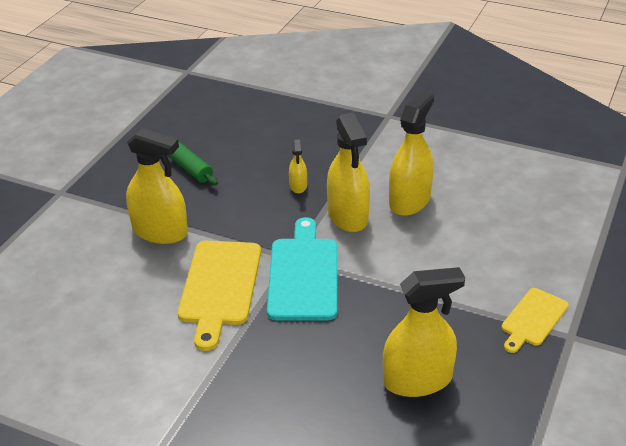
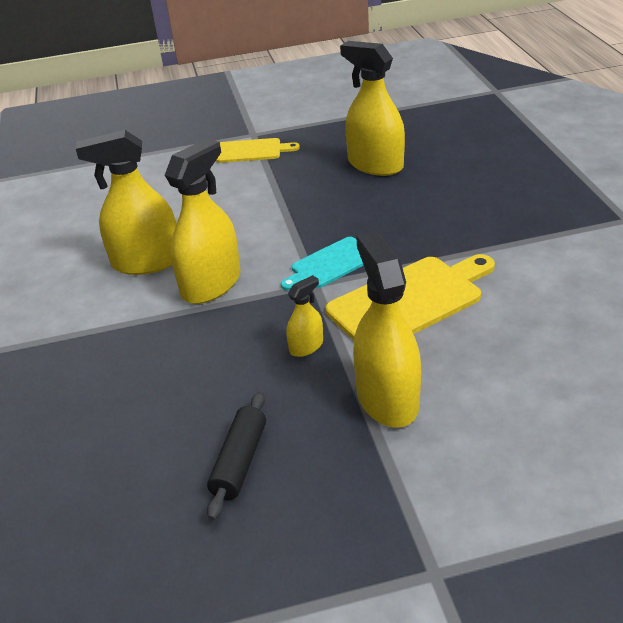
camera: 125 degrees left, 0 degrees up
(191, 169) = (239, 461): green rolling pin -> black rolling pin
(298, 186) = (188, 345): yellow spray bottle -> yellow spray bottle (306, 346)
(303, 275) = (330, 264): turquoise cutting board -> turquoise cutting board, size x0.60

